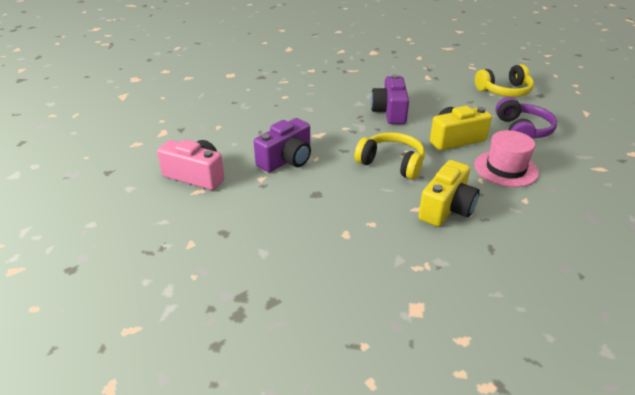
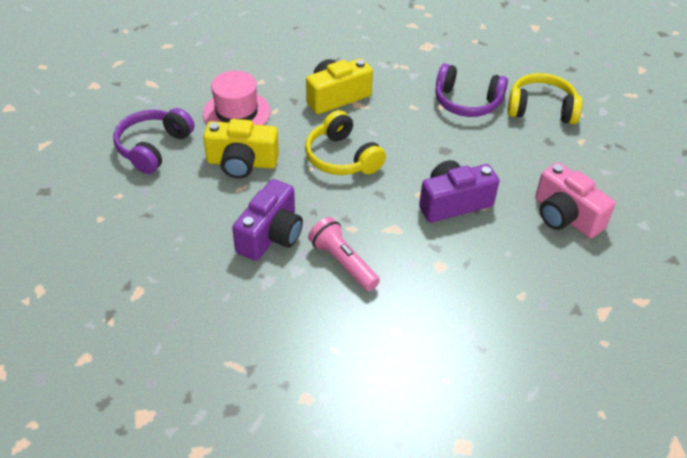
camera: 155 degrees left, 10 degrees up
(323, 246) = (467, 102): none -> purple headphones
(336, 112) = (343, 262): none -> pink flashlight
(504, 91) = (76, 216): yellow headphones -> yellow headphones (541, 109)

